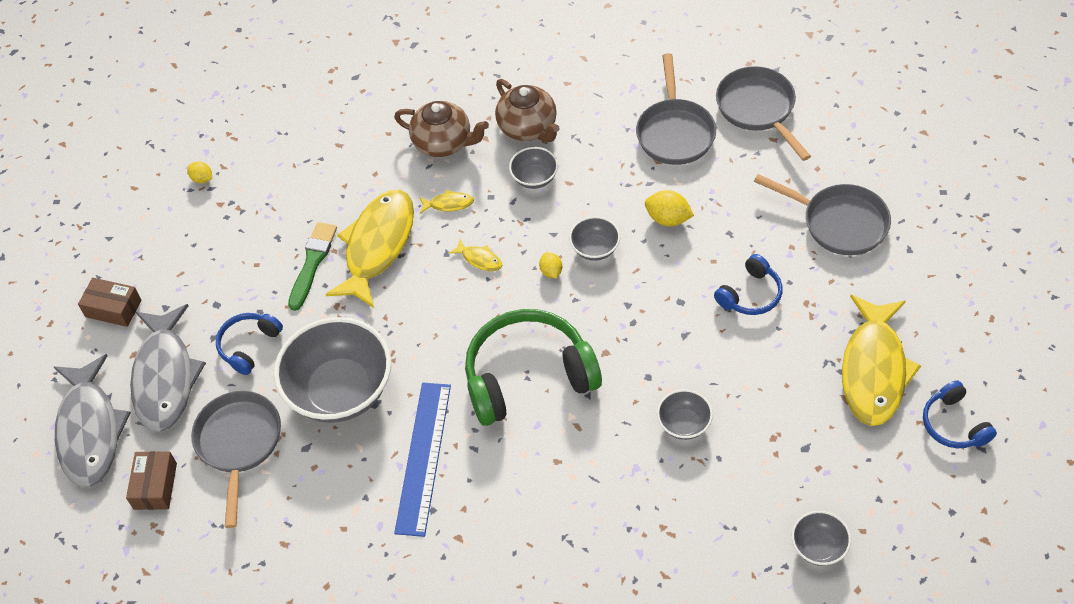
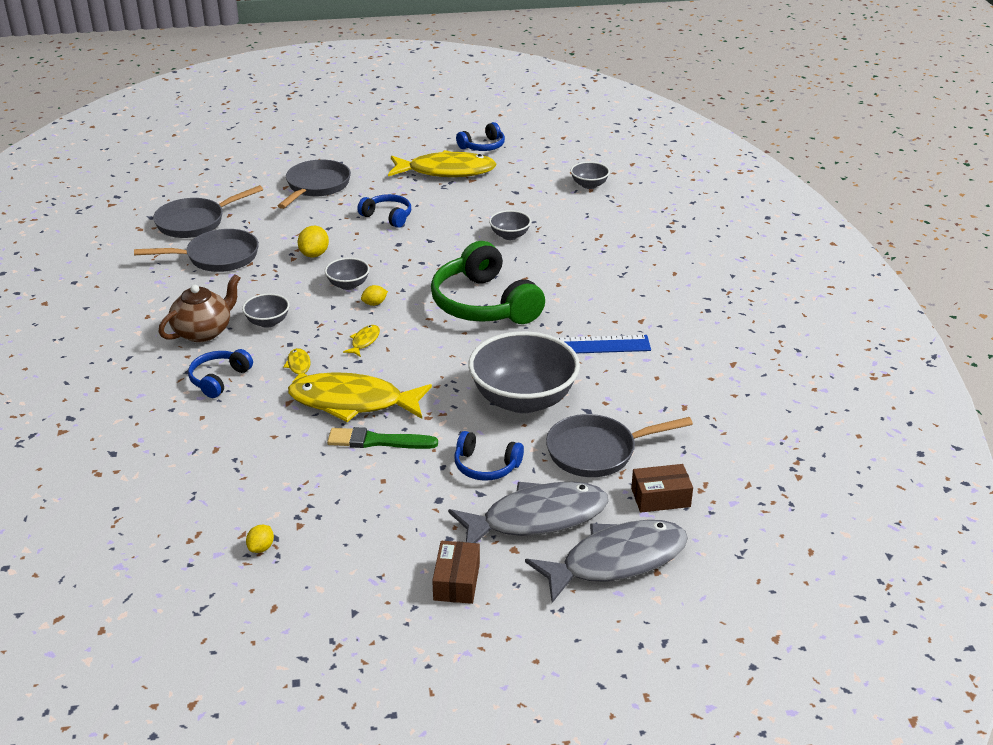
camera: 105 degrees left, 20 degrees down
(443, 143) = (219, 379): brown teapot -> blue headphones

